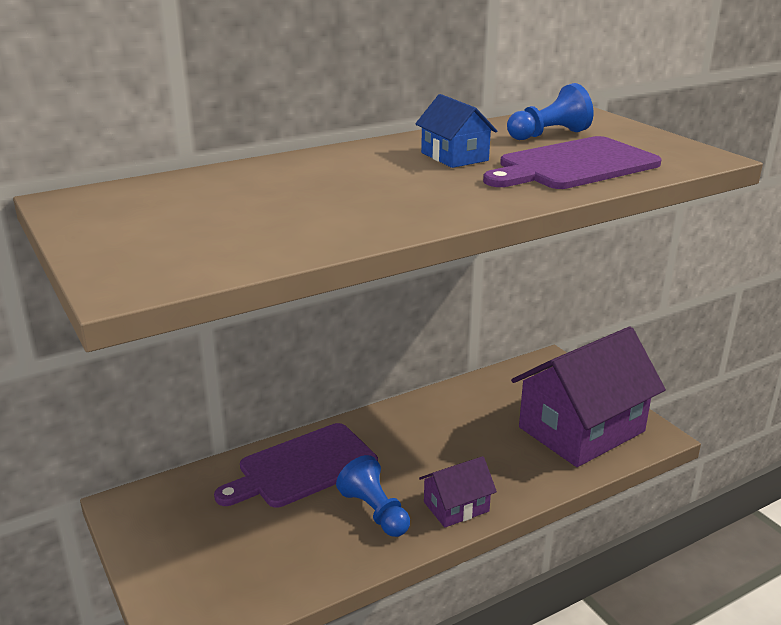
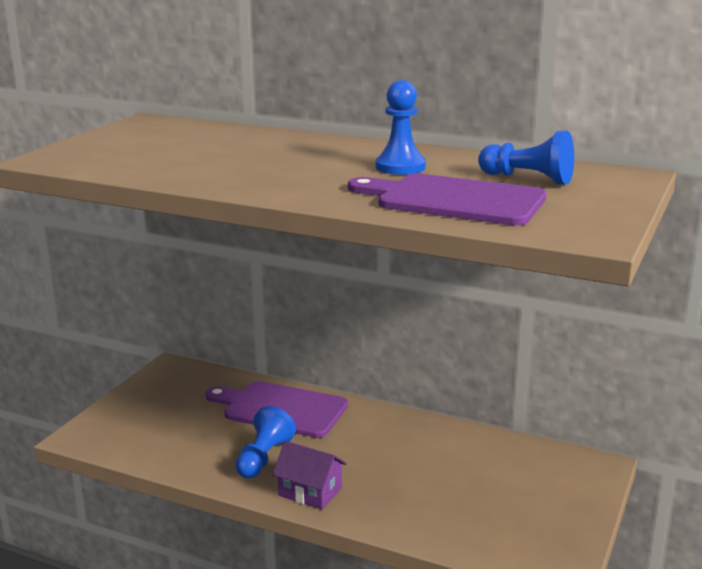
camera: 55 degrees right, 5 degrees down
(454, 156) = (400, 167): blue house -> blue pawn
(581, 429) = (505, 520): purple house -> none

